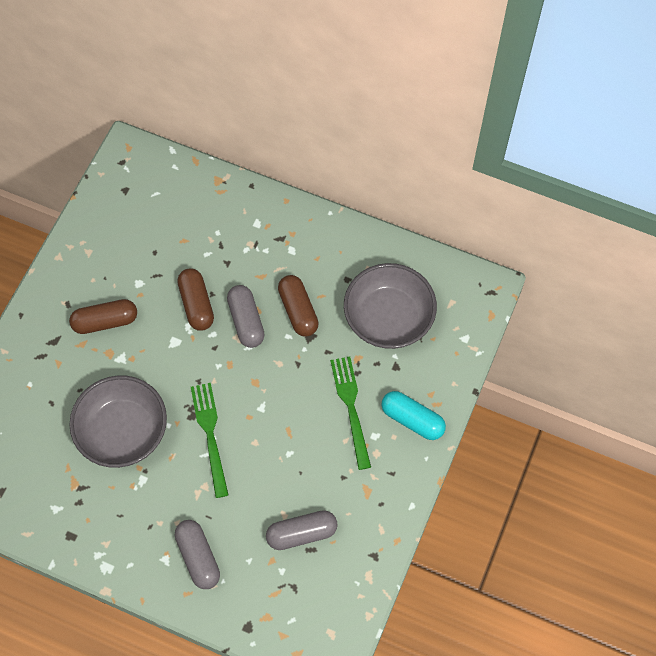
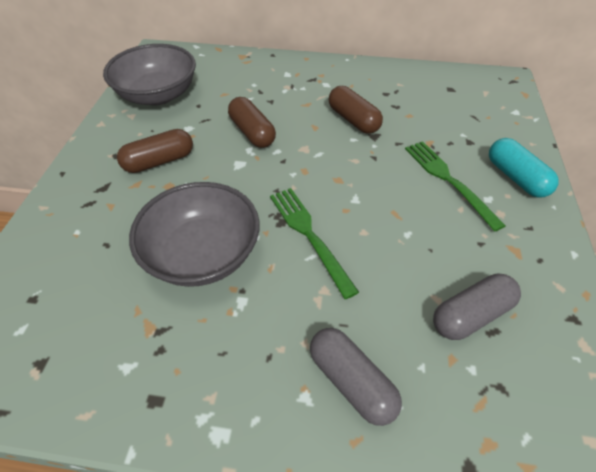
camera: 15 degrees left, 15 degrees down
(246, 321) = (307, 135): grey capsule -> none
(388, 318) = (439, 110): grey bowl -> grey bowl (158, 95)
(412, 420) = (515, 177): turquoise capsule -> turquoise capsule turned 45 degrees clockwise

